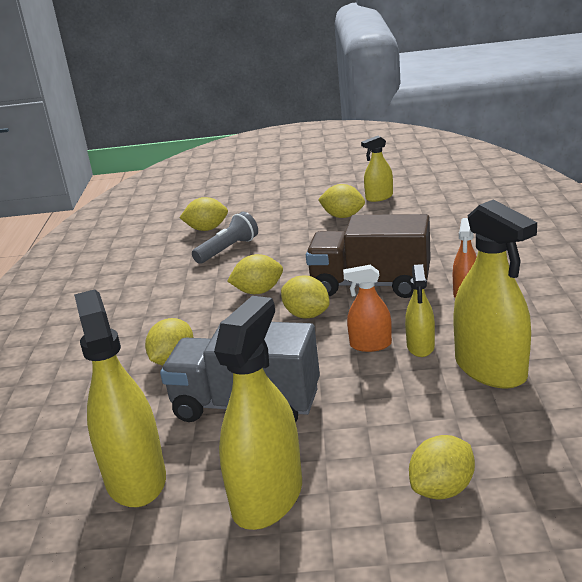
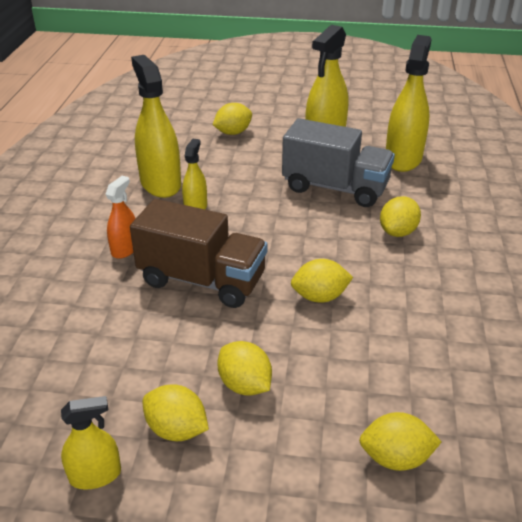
camera: 175 degrees left, 10 degrees up
(135, 479) = (403, 159): yellow spray bottle -> yellow spray bottle turned 150 degrees counterclockwise
(228, 250) = (357, 387): grey flashlight -> none
(306, 315) = (276, 256): yellow lemon -> yellow lemon (245, 385)
(370, 345) = (232, 216): orange spray bottle -> none

